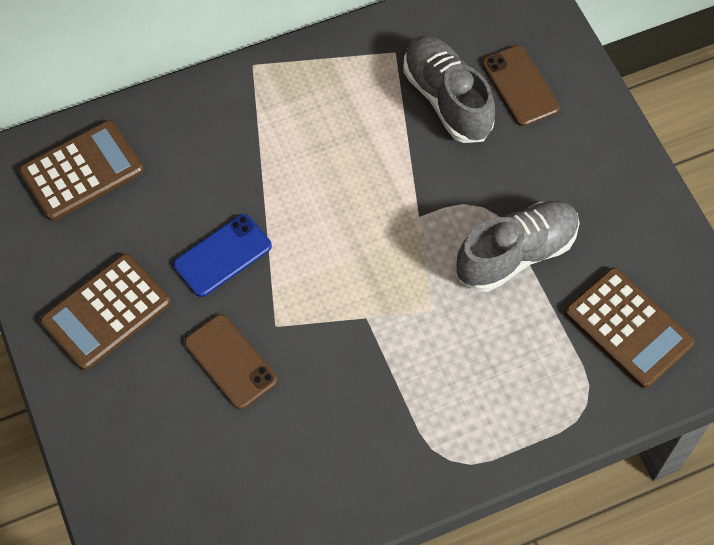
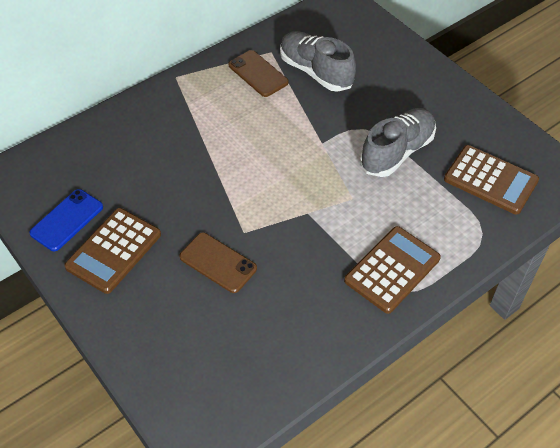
camera: 15 degrees left, 10 degrees down
(81, 171) = (70, 164): brown calculator -> brown calculator (392, 269)
(222, 256) = (190, 196): blue phone -> blue phone (67, 220)
(520, 86) = (361, 55): brown phone -> brown phone (258, 74)

